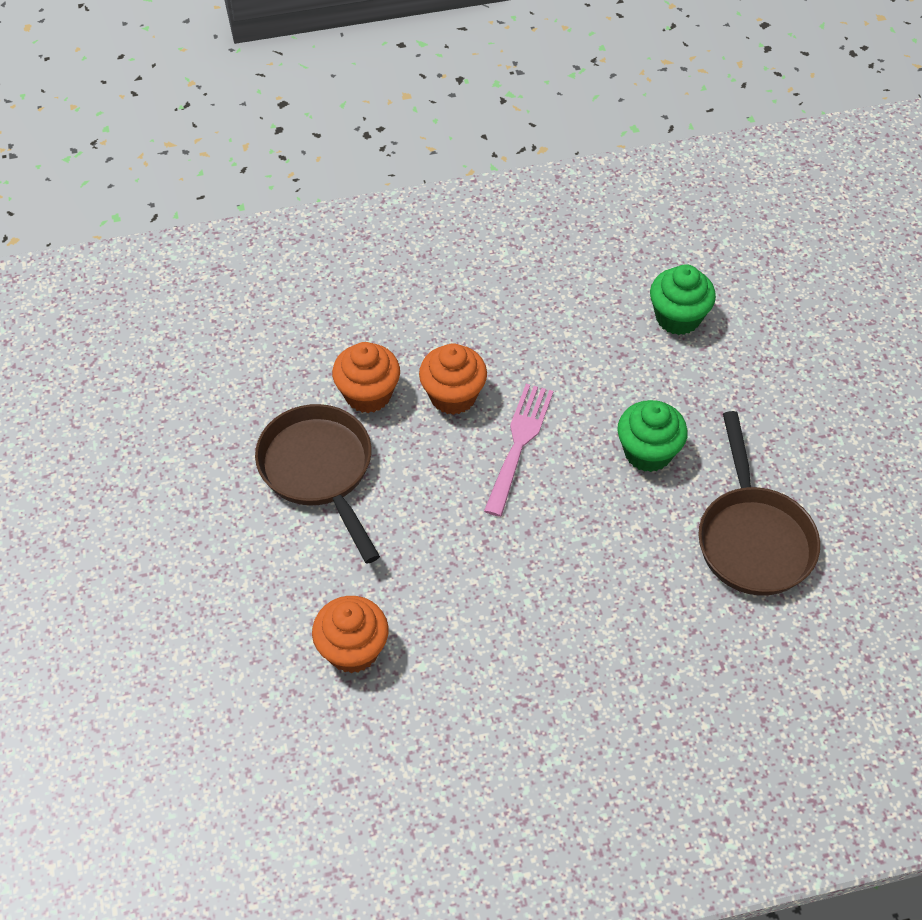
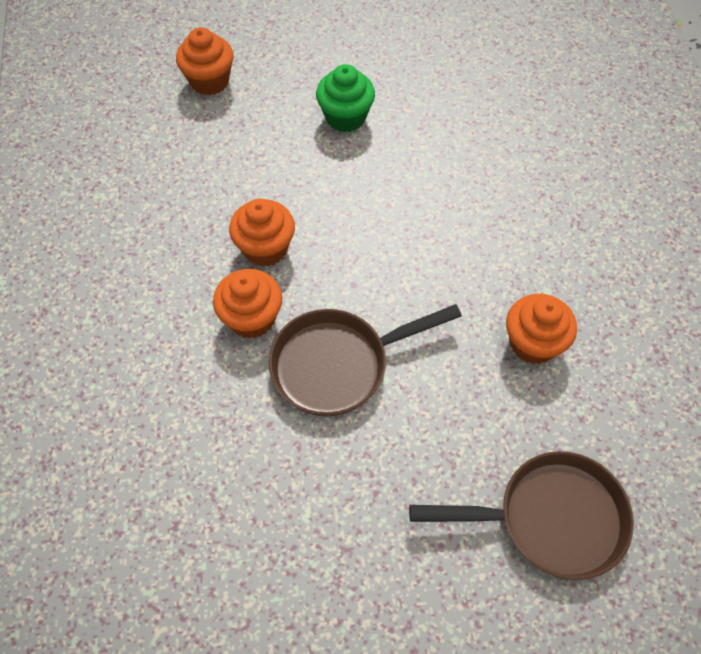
camera: 85 degrees left, 5 degrees up
(519, 443) = (325, 203): pink fork -> none
(678, 317) = (209, 81): green cupcake -> orange cupcake
(753, 538) = (431, 66): brown pan -> brown pan (550, 519)

